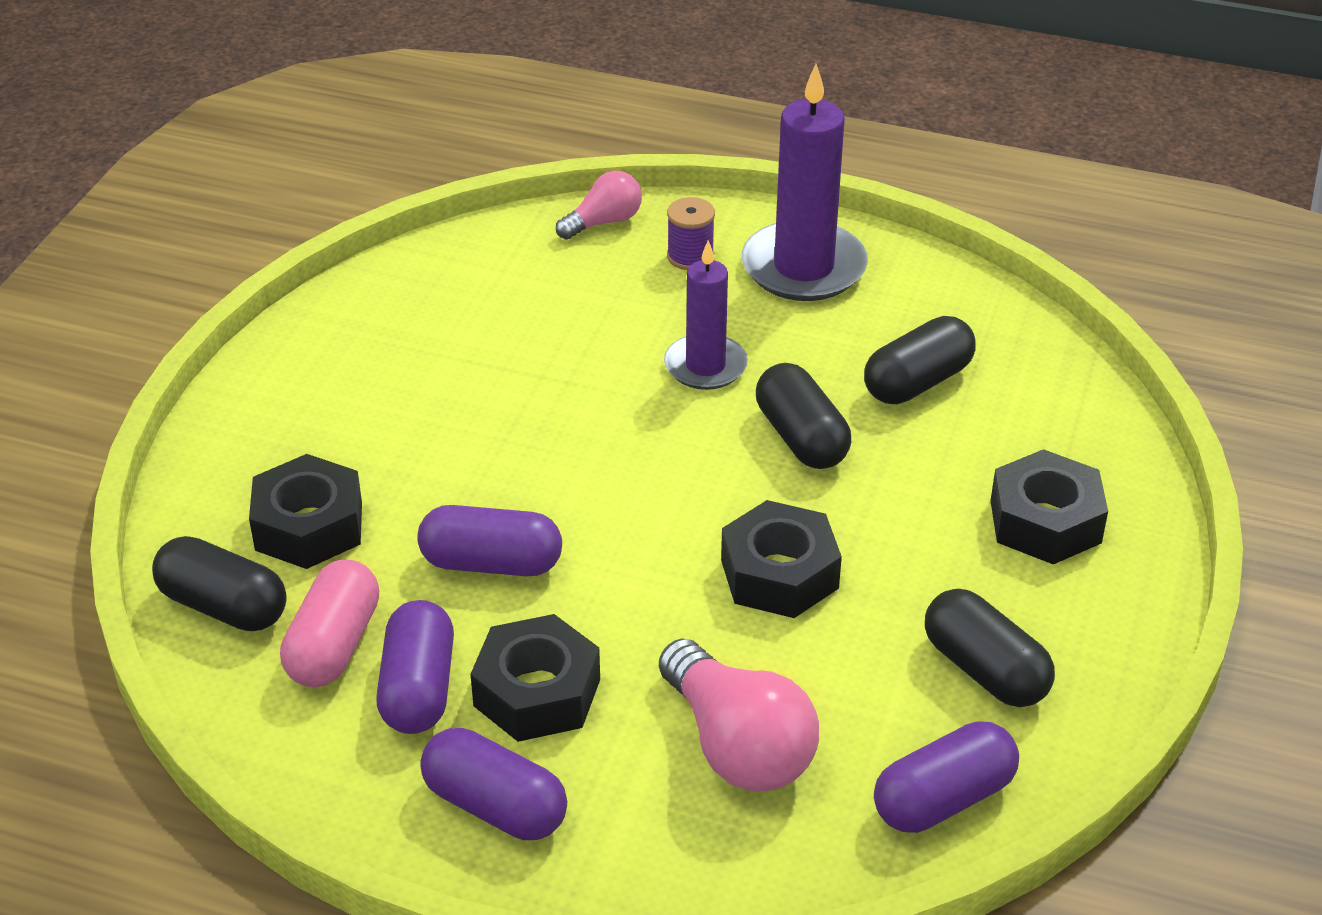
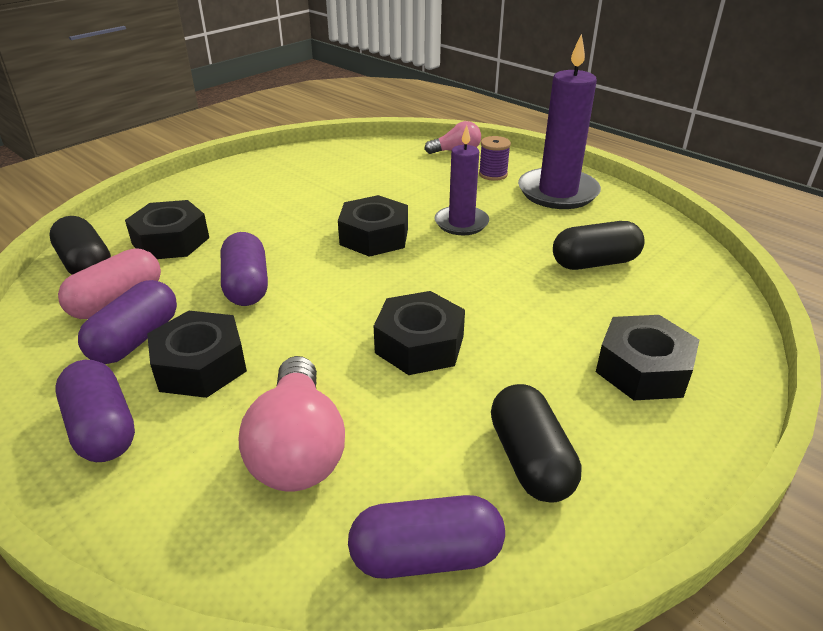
camera: 25 degrees right, 5 degrees down
(491, 563) = (247, 286): purple capsule -> purple capsule turned 45 degrees clockwise
(601, 427) = (374, 236): none -> black nut
(801, 438) = (494, 272): black capsule -> none

